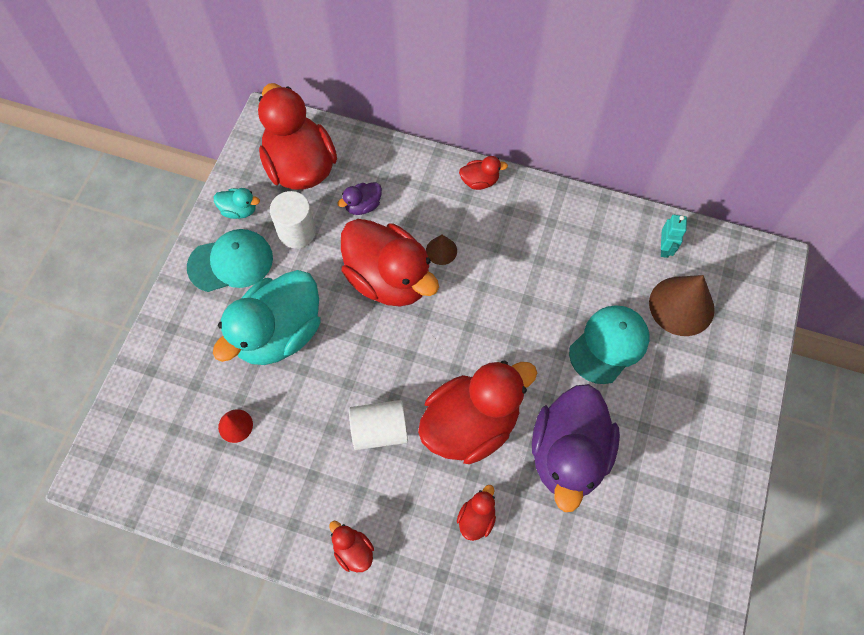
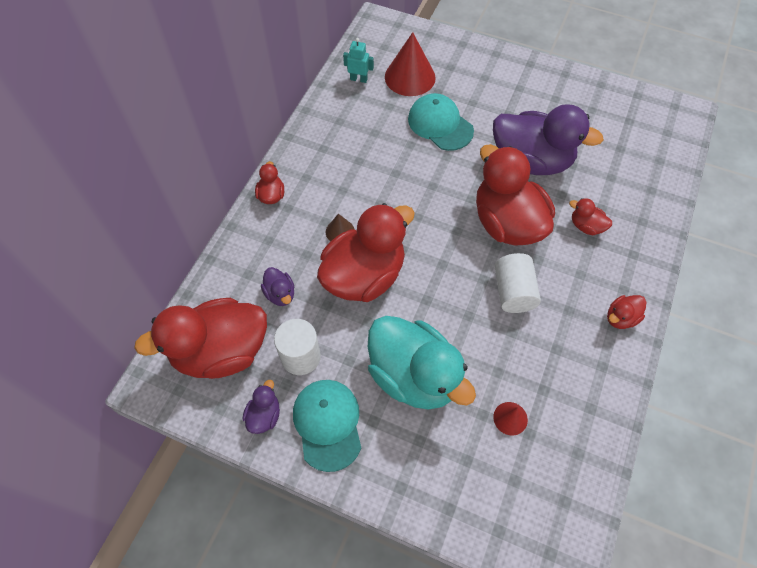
camera: 85 degrees left, 5 degrees down
(239, 210) = (264, 415): turquoise duck -> purple duck
(681, 306) = (410, 77): brown cone -> red cone

